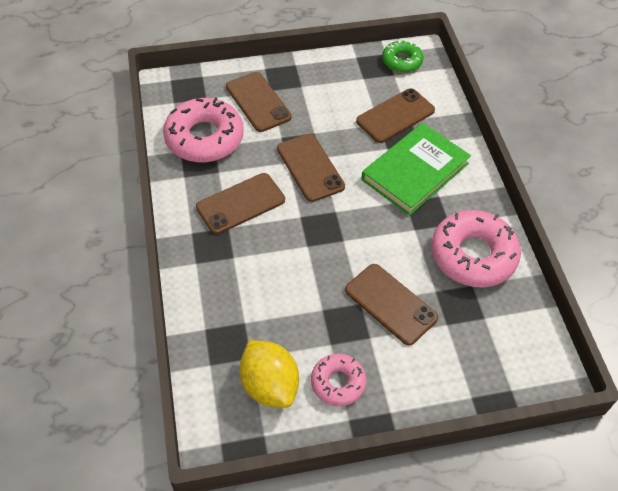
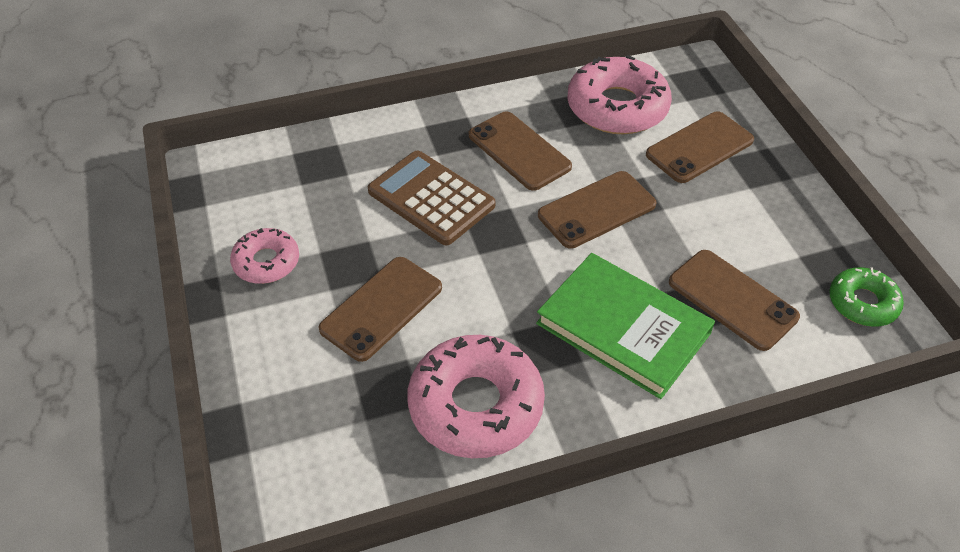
camera: 85 degrees right, 5 degrees down
(269, 385) = (265, 203): yellow lemon -> none
(283, 265) = (431, 198): none -> brown calculator

